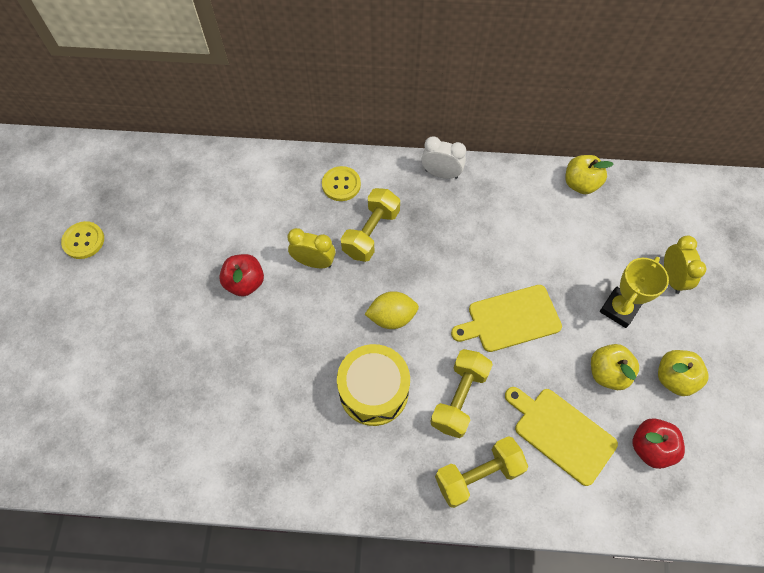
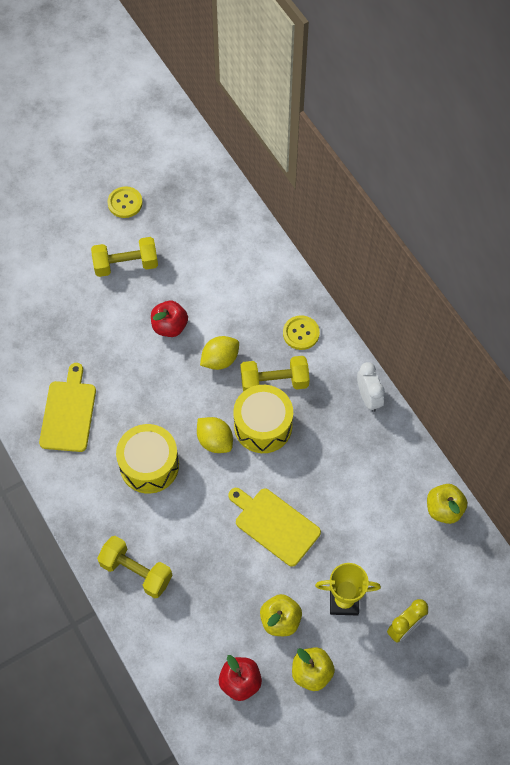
camera: 55 degrees right, 0 degrees up
(314, 262) = (220, 360): yellow clock -> yellow lemon
(406, 268) = (263, 426): none -> yellow drum
(459, 398) = (184, 525): yellow dumbbell -> yellow dumbbell (126, 264)
(561, 433) = (207, 611): yellow cutting board -> yellow cutting board (68, 413)

